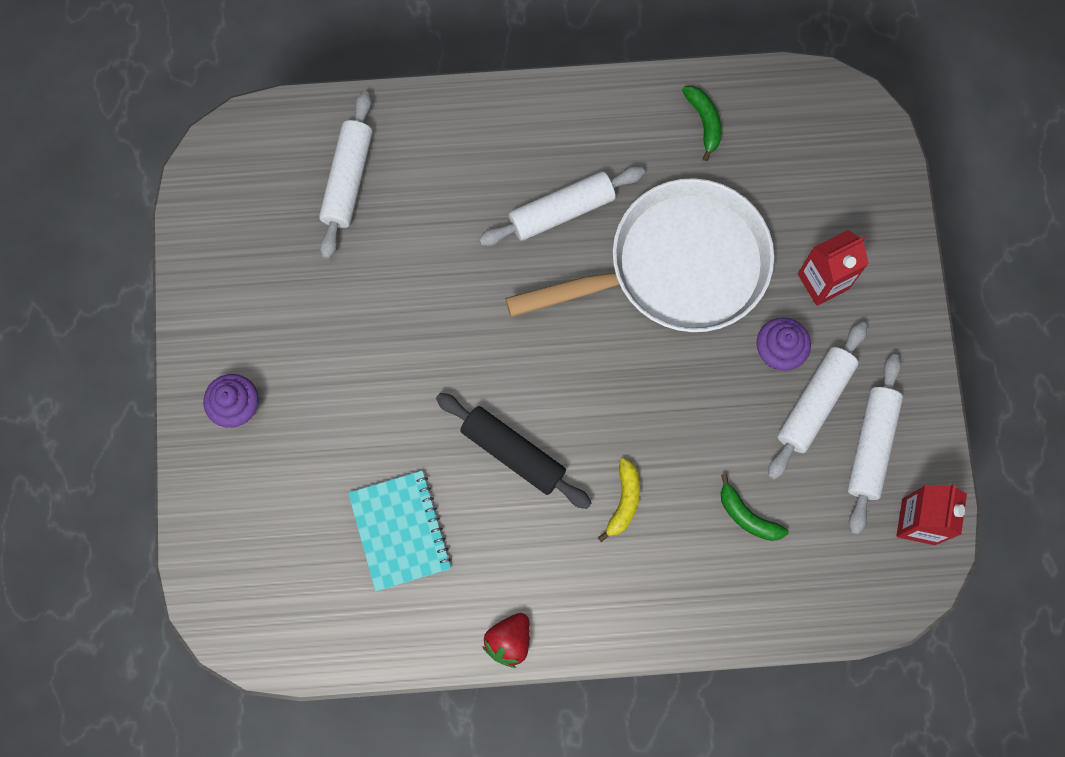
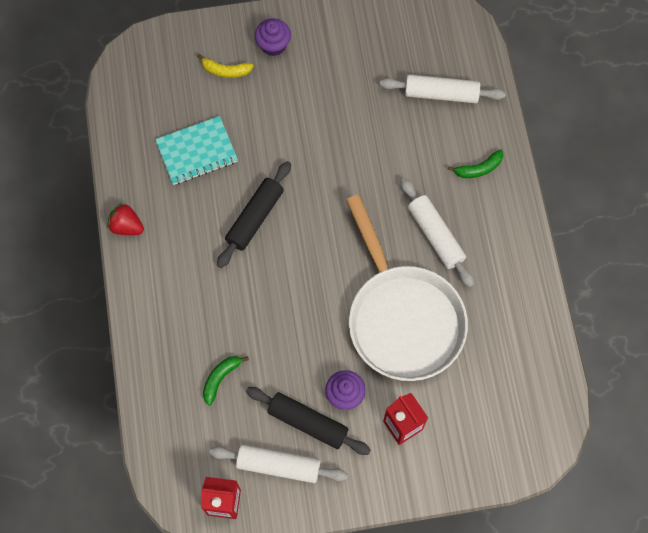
camera: 85 degrees right, 5 degrees down
(624, 501) = (226, 293): yellow banana -> yellow banana (225, 70)
(704, 122) = (519, 331): green banana -> green banana (478, 168)
(815, 403) = (308, 423): white rolling pin -> black rolling pin

